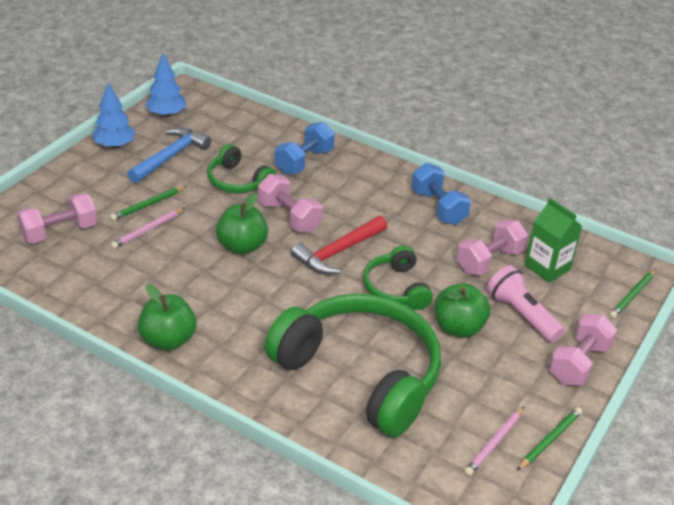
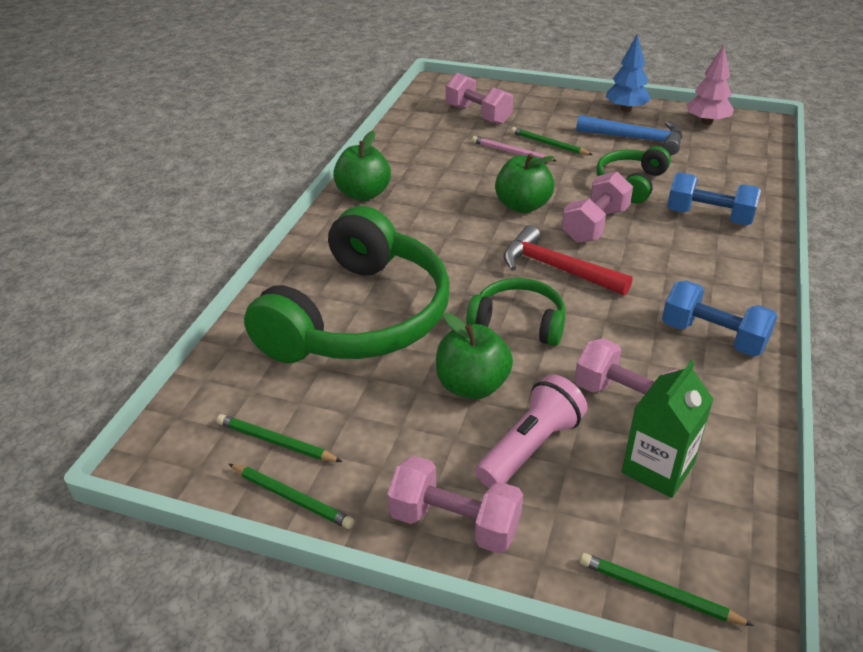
camera: 80 degrees right, 0 degrees up
(166, 114) = (706, 122): blue tree -> pink tree
(396, 288) = (518, 322): green headphones -> green headphones turned 45 degrees clockwise
(438, 207) = (713, 337): blue dumbbell -> blue dumbbell turned 75 degrees clockwise
(494, 443) = (276, 442): pink pencil -> green pencil

